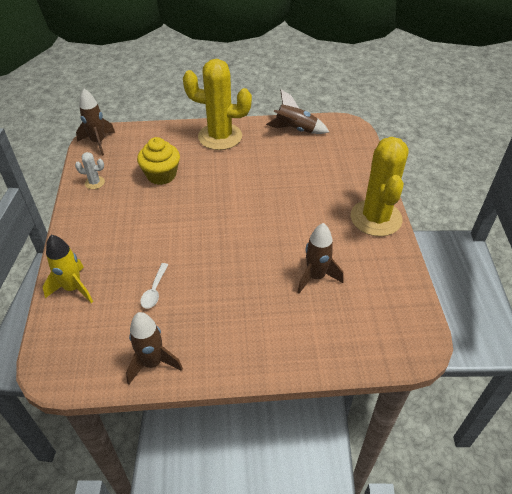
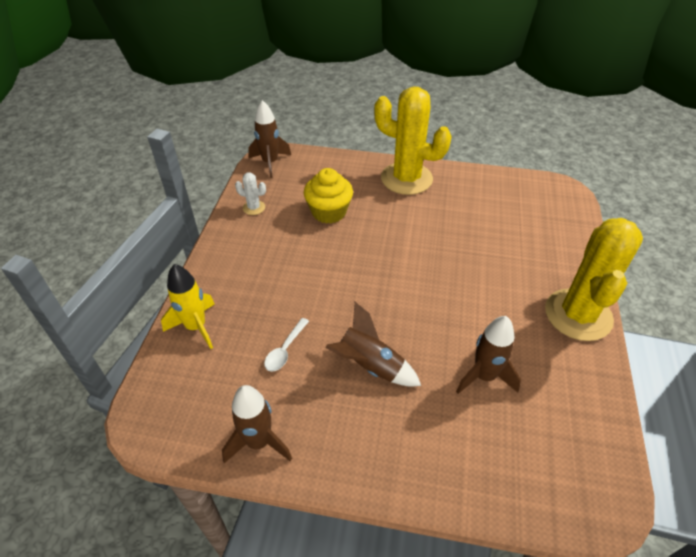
camera: 15 degrees right, 0 degrees up
(295, 130) = (498, 185): brown rocket -> brown rocket (370, 366)

